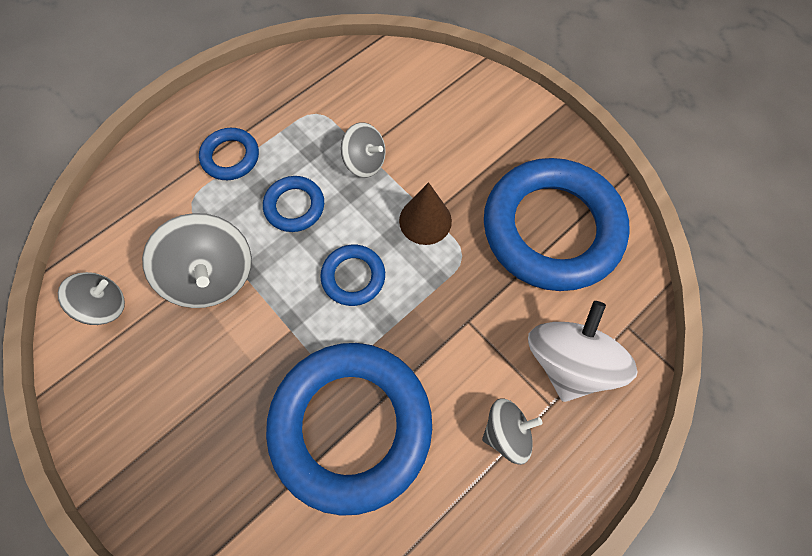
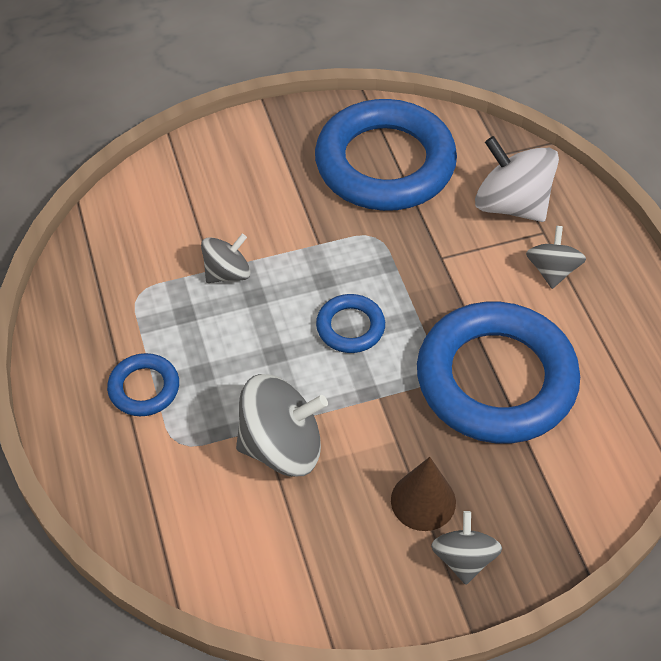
camera: 65 degrees left, 15 degrees down
(105, 305) = (260, 559): grey spinning top -> grey spinning top (464, 558)
(294, 206) = (242, 349): blue ring -> none
(425, 220) = (323, 250): brown cone -> brown cone (423, 501)

